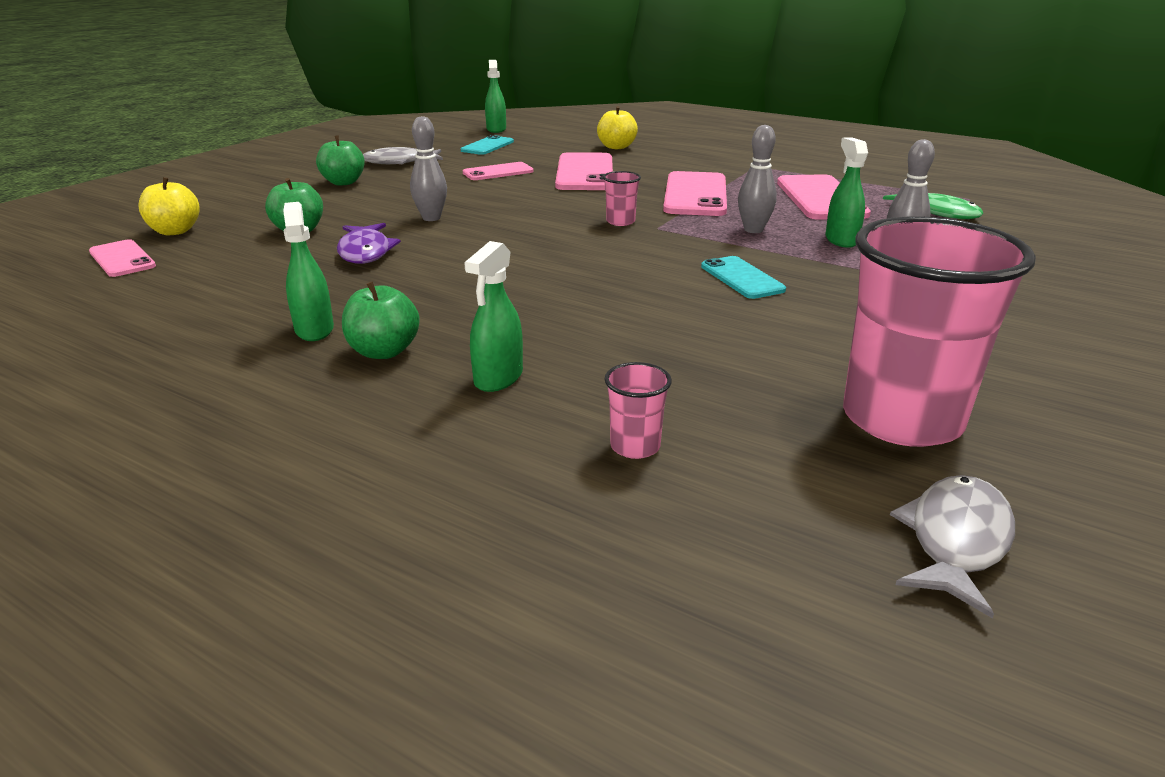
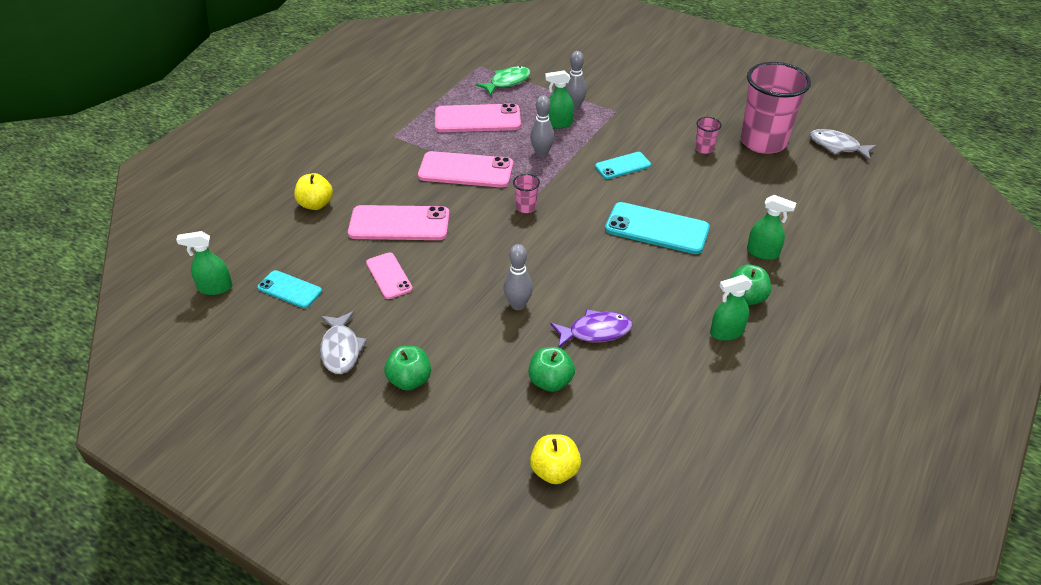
camera: 90 degrees left, 15 degrees up
(122, 259) = (625, 483): pink phone -> none
(573, 295) = (657, 228): none -> turquoise phone
(635, 446) = (807, 211): pink cup -> pink cup (704, 149)

